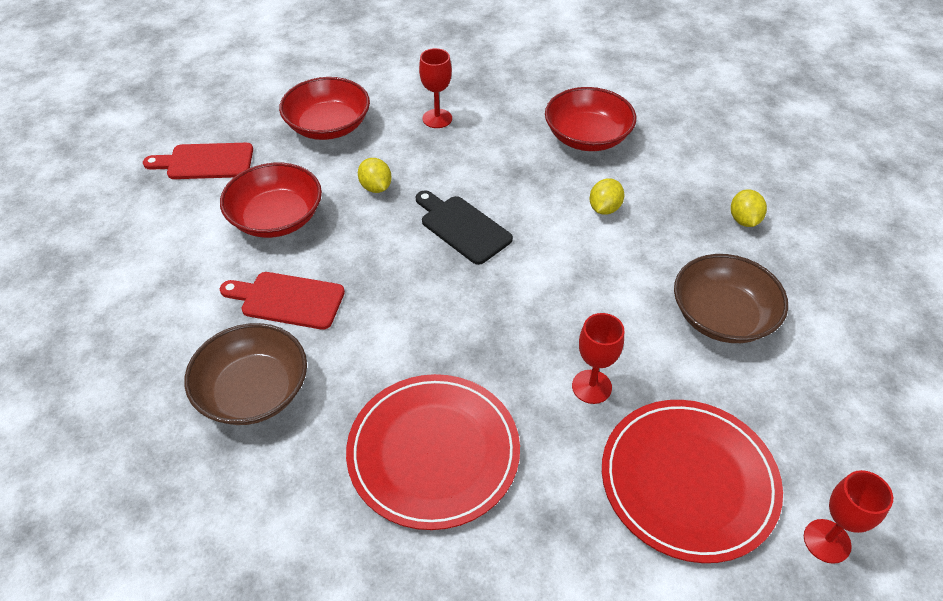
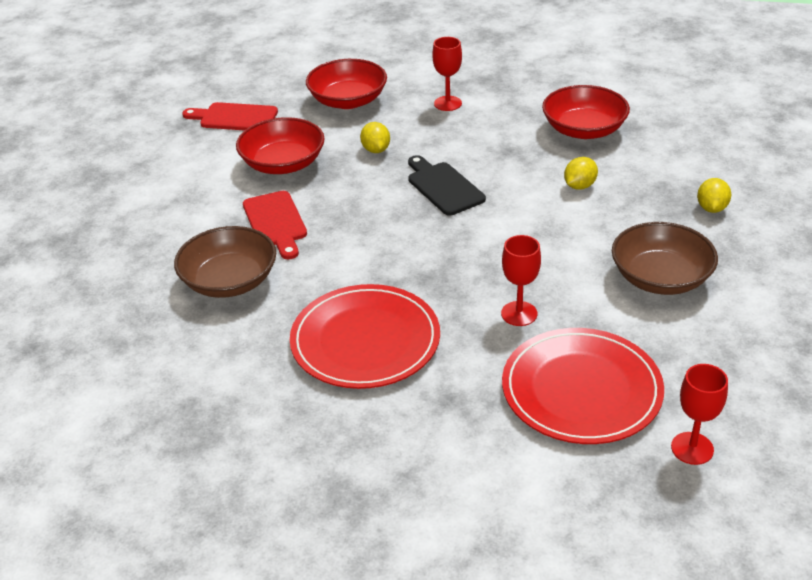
camera: 15 degrees right, 10 degrees down
(288, 300) = (275, 222): red cutting board -> red cutting board turned 135 degrees counterclockwise

